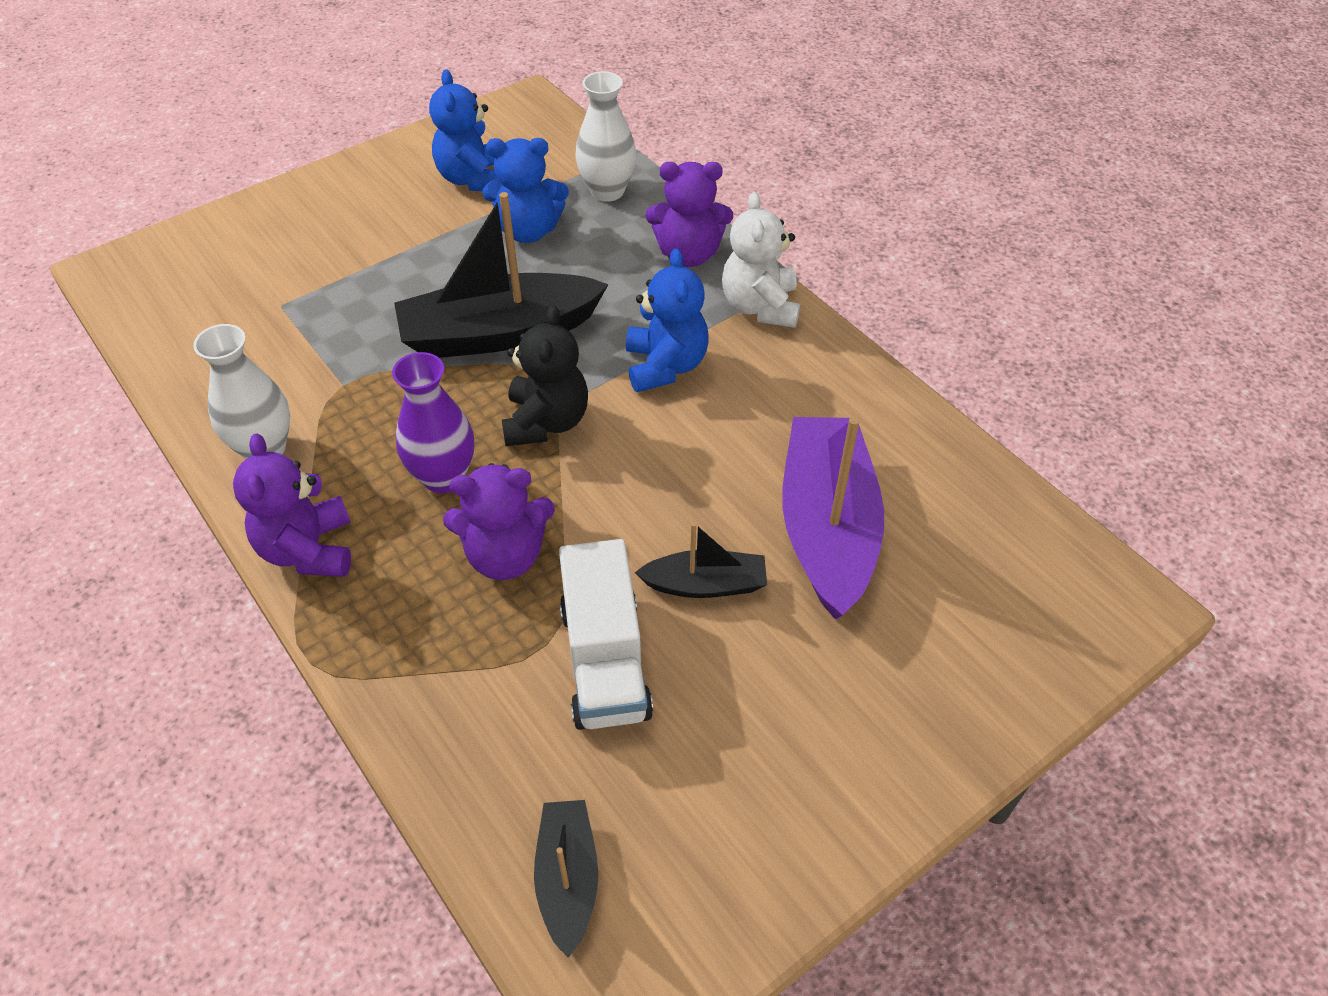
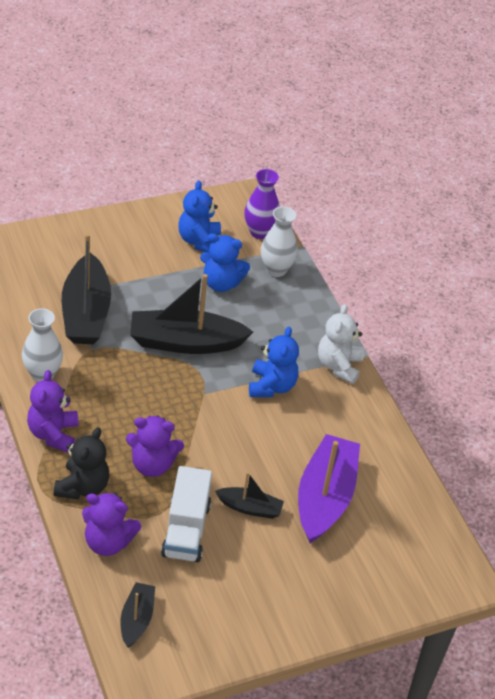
camera: 10 degrees right, 5 degrees down
(317, 328) = (86, 313): none -> black boat
(443, 477) = (132, 415): purple vase -> purple vase (259, 232)
(546, 422) = (195, 400): black teddy bear -> black teddy bear (82, 487)
(688, 254) = (309, 323): purple teddy bear -> purple teddy bear (108, 542)

